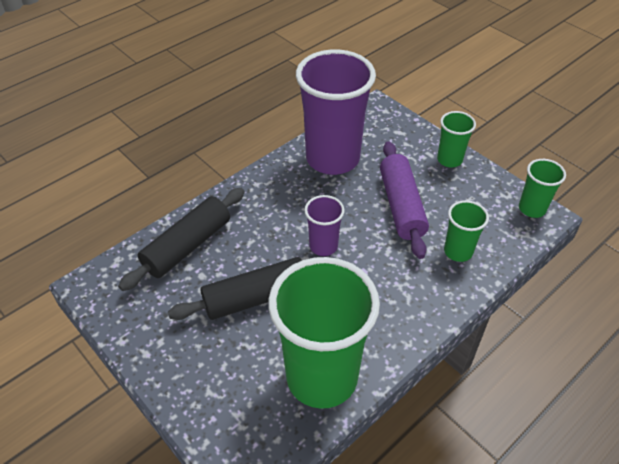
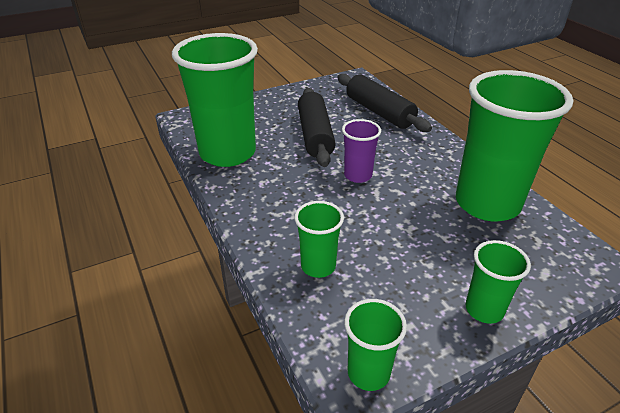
camera: 105 degrees right, 10 degrees down
(332, 158) = (487, 203): purple cup -> green cup
(401, 206) = (401, 239): purple rolling pin -> none

